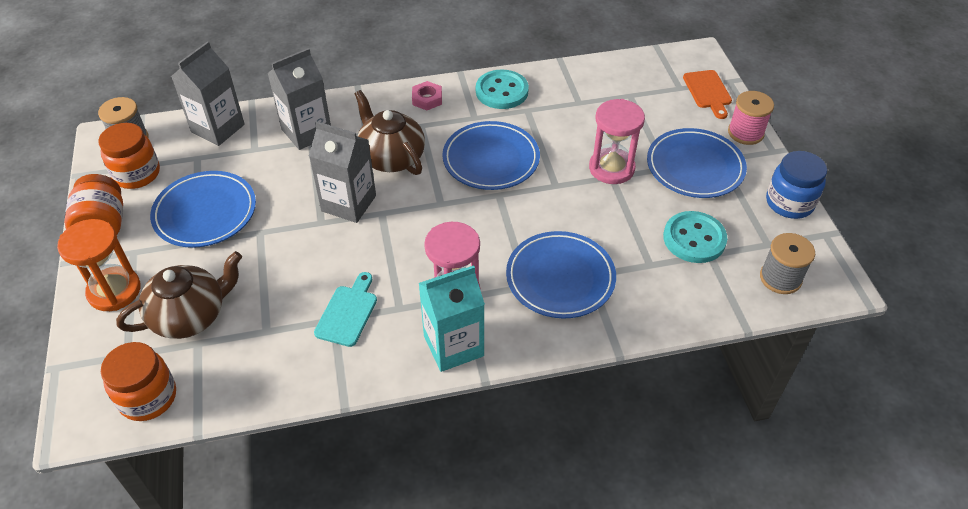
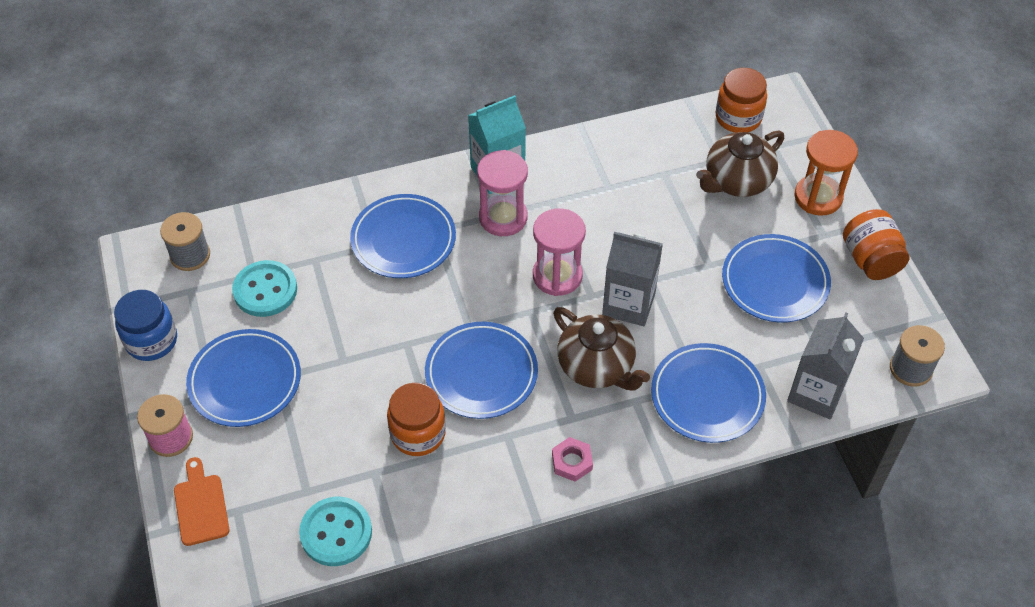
camera: 175 degrees right, 5 degrees up
(137, 174) = (874, 322): orange jar -> orange jar (418, 434)
(307, 132) = (707, 396): grey carton -> blue plate
(348, 312) = (597, 194): turquoise cutting board -> none
(502, 91) = (476, 484): turquoise button -> turquoise button (336, 532)
(611, 168) = (342, 371): pink hourglass -> pink hourglass (557, 276)

